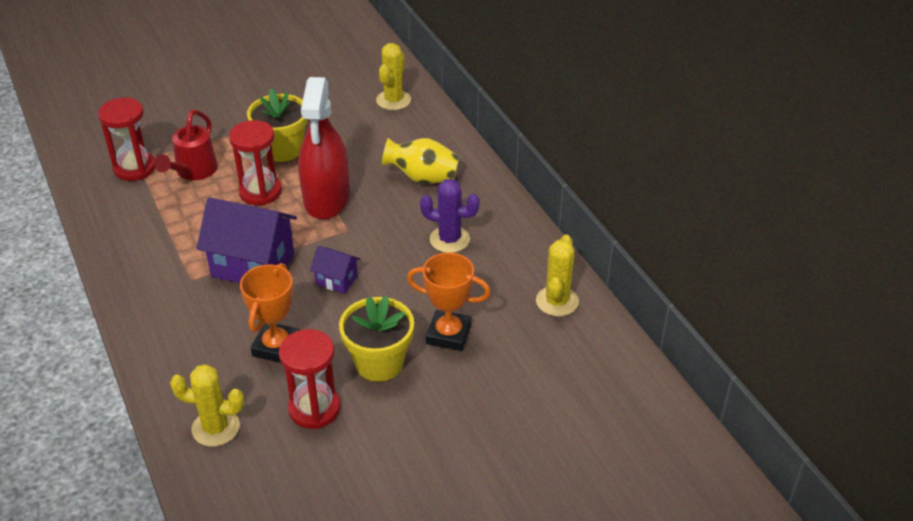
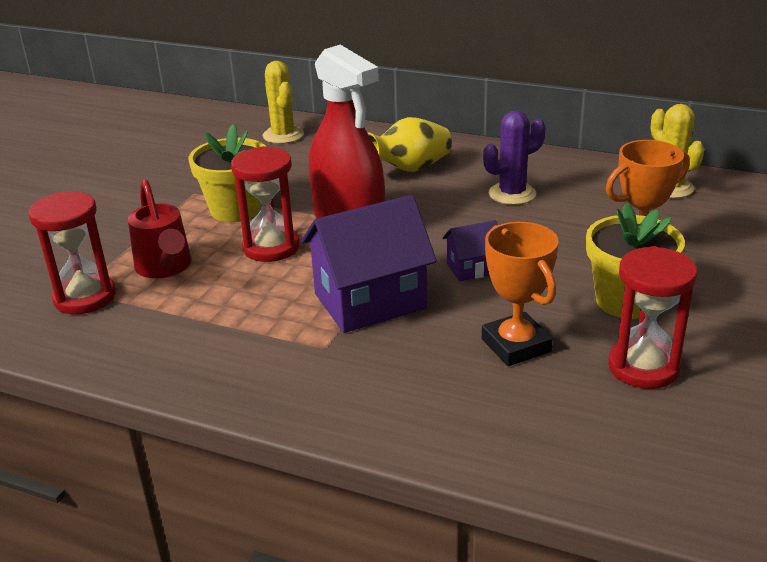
camera: 40 degrees left, 10 degrees down
(216, 428) = (589, 445): yellow cactus -> none

